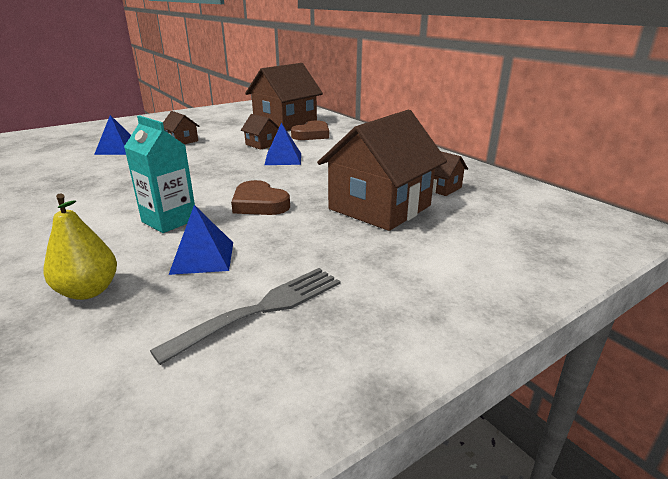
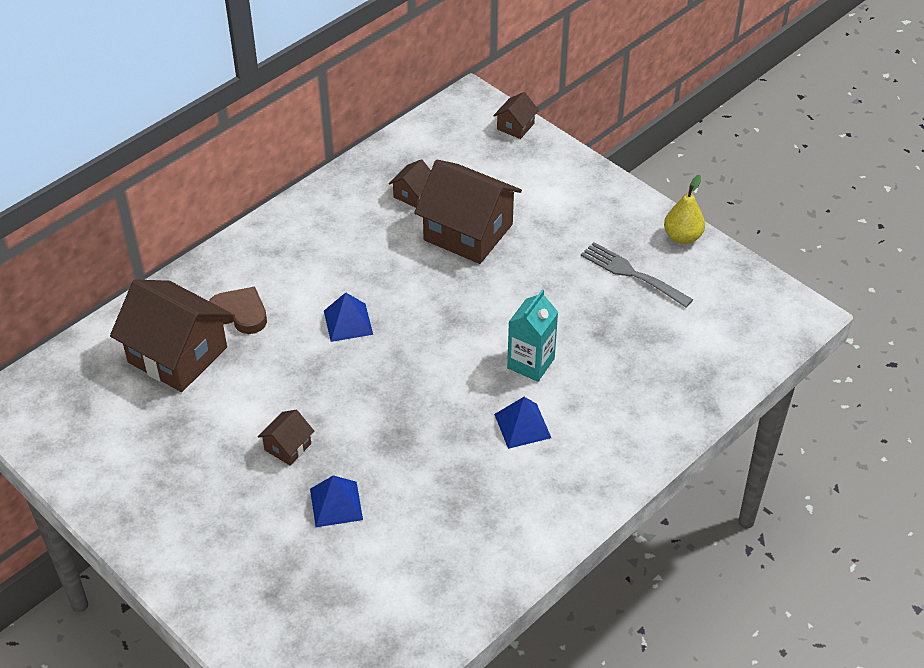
camera: 100 degrees left, 20 degrees up
(88, 291) = (643, 364): yellow pear -> yellow pear (682, 237)
(202, 257) = (583, 321): blue pyramid -> blue pyramid (522, 426)
(259, 204) = (480, 312): brown heart -> none
(262, 144) = (292, 355): brown house -> brown house (515, 126)

